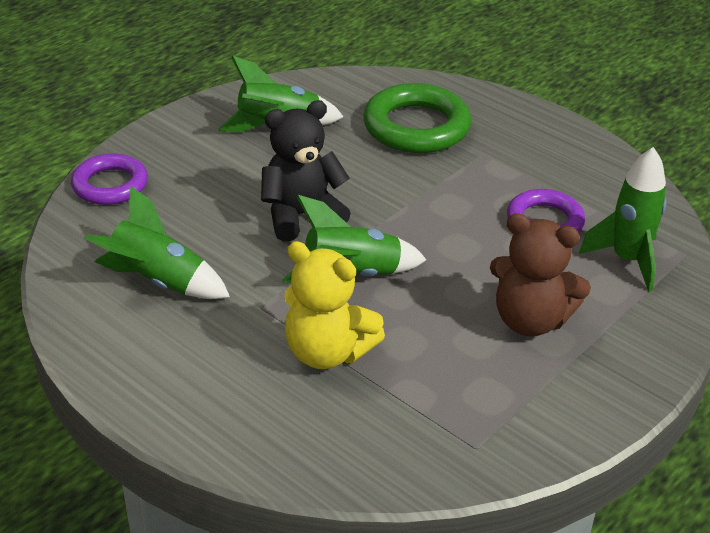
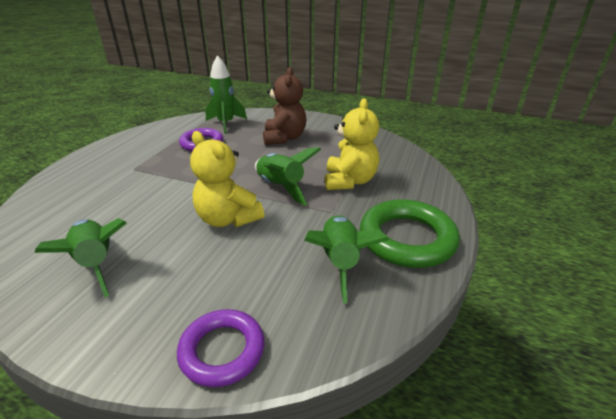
camera: 110 degrees left, 5 degrees down
(301, 216) = (228, 219): black teddy bear -> yellow teddy bear
(416, 127) = (97, 196): green ring -> green ring (407, 239)

